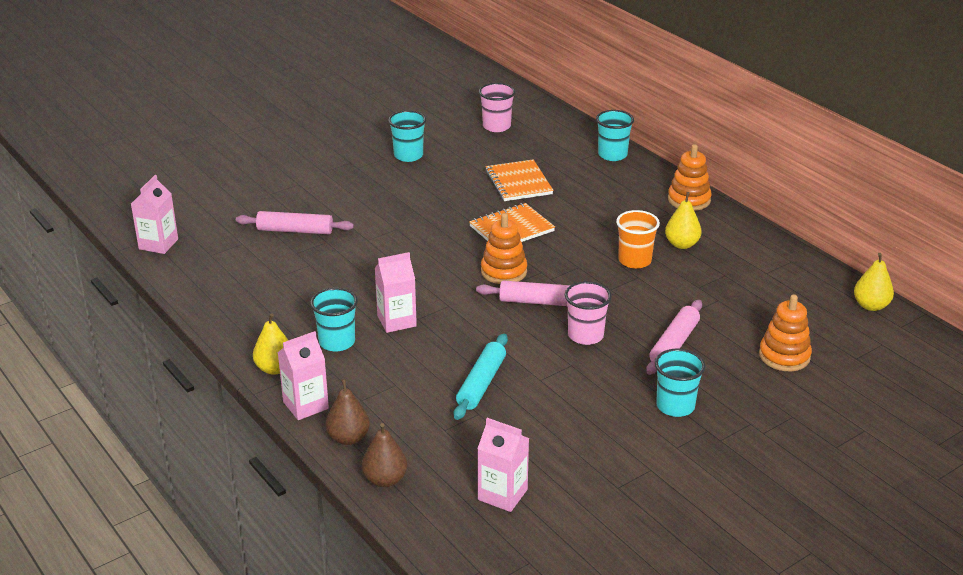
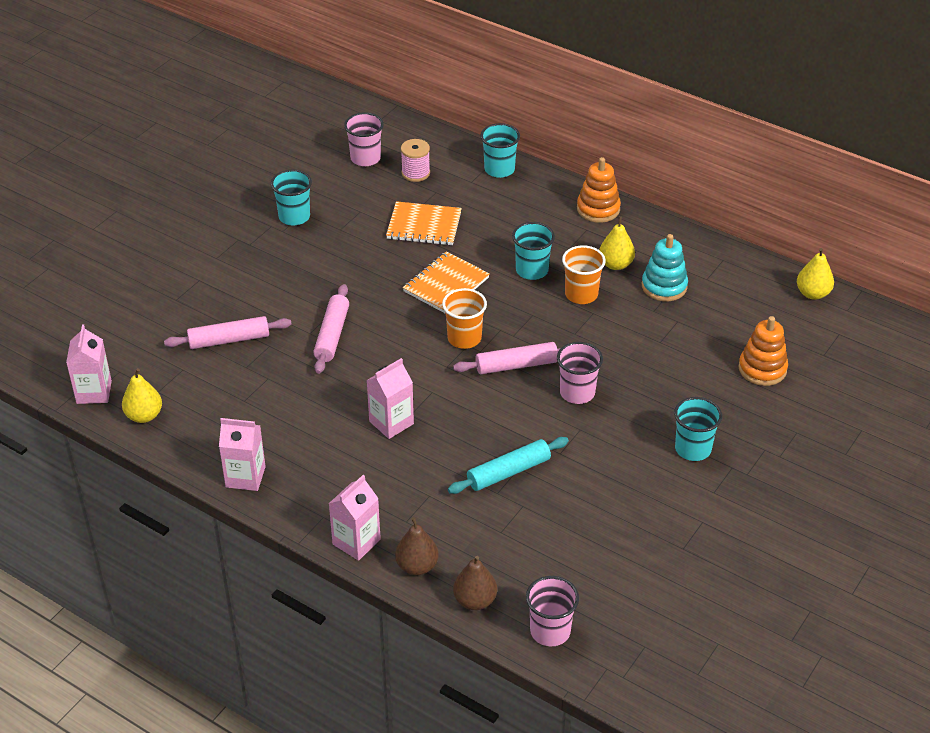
camera: 20 degrees left, 10 degrees up
(275, 368) = (303, 509): yellow pear -> yellow pear (144, 416)
(337, 342) = (346, 462): turquoise cup -> turquoise cup (532, 270)
(442, 524) = (550, 631): none -> pink cup
(481, 383) = (509, 472): turquoise rolling pin -> turquoise rolling pin turned 60 degrees clockwise
(502, 494) = (587, 585): pink carton -> pink carton (245, 477)
(504, 271) = (464, 338): orange stacking toy -> orange cup
(518, 183) = (424, 226): orange notebook -> orange notebook turned 45 degrees counterclockwise
(534, 144) = (415, 173): none -> pink spool
(674, 344) = (661, 381): pink rolling pin -> pink rolling pin (332, 335)
(720, 270) = (664, 286): none -> turquoise stacking toy

